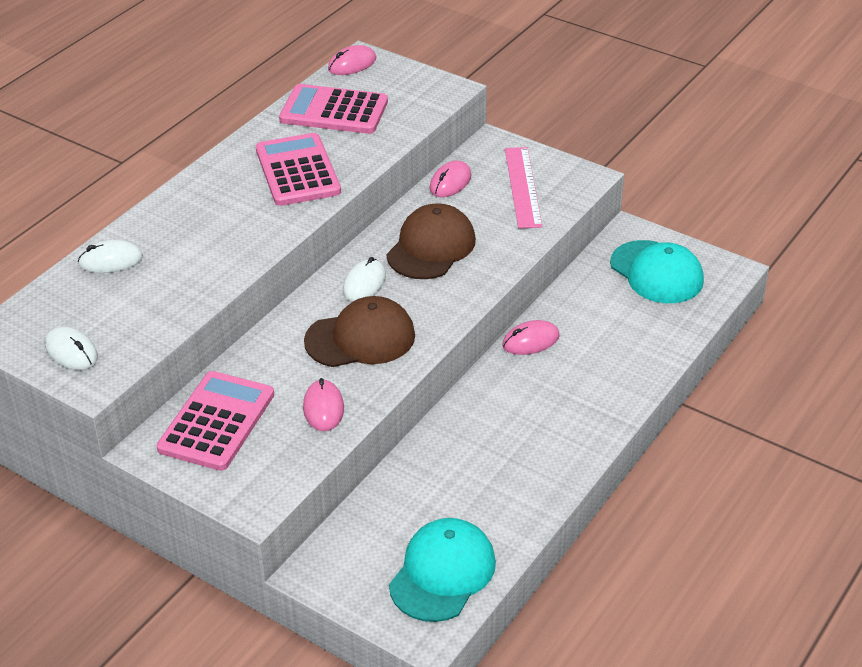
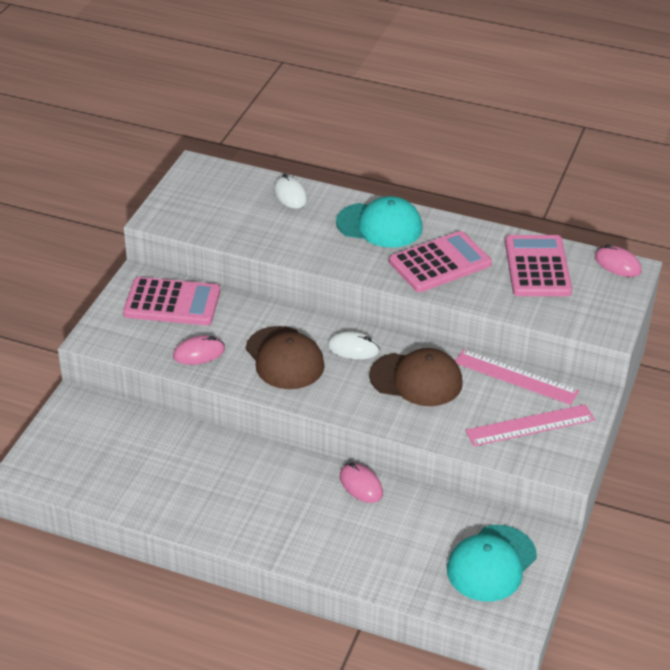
camera: 75 degrees right, 0 degrees up
(71, 352) = (185, 201): white mouse -> none
(442, 573) = (82, 470): turquoise cap -> turquoise cap (379, 225)
(450, 182) = (516, 377): pink mouse -> pink ruler

